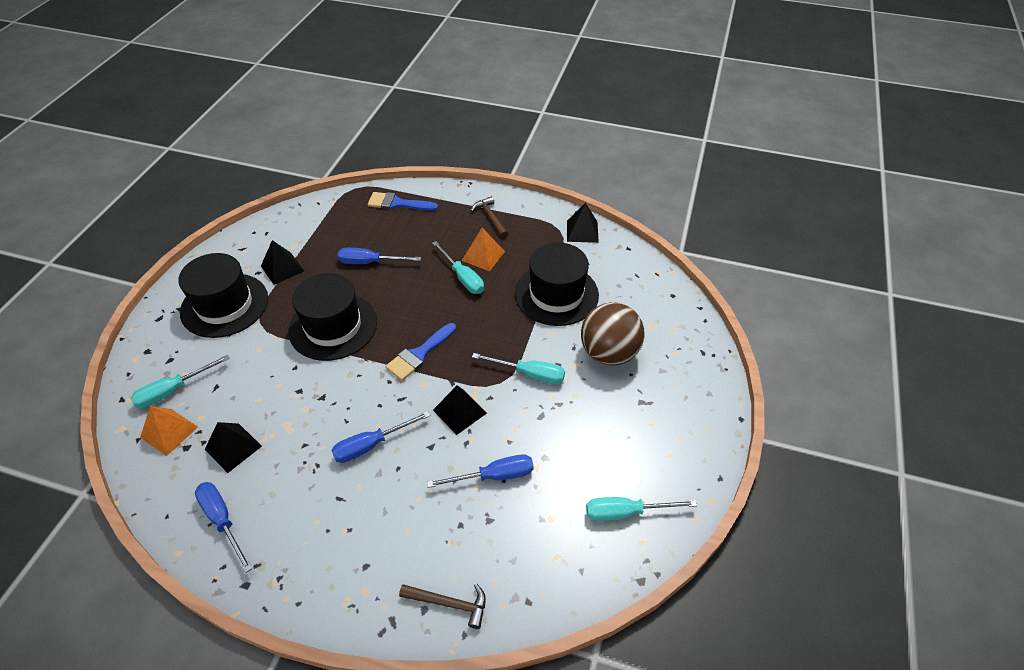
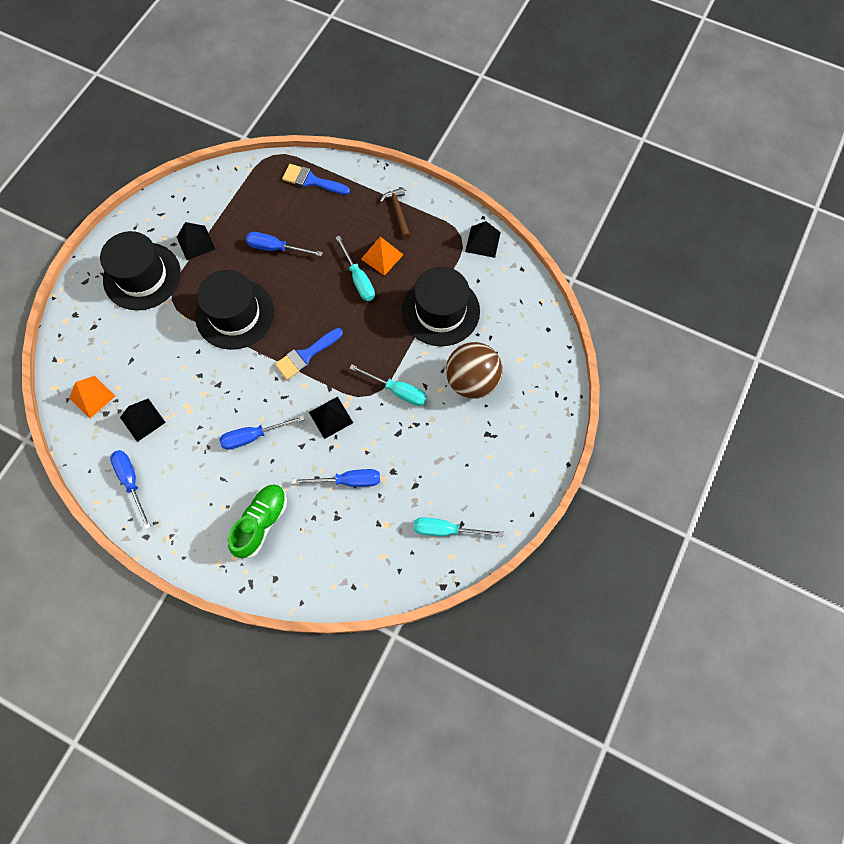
camera: 10 degrees right, 20 degrees up
(173, 390) = (96, 358): turquoise screwdriver -> none
(395, 542) = (261, 523): none -> green shoe
(449, 604) = (294, 578): brown hammer -> none

